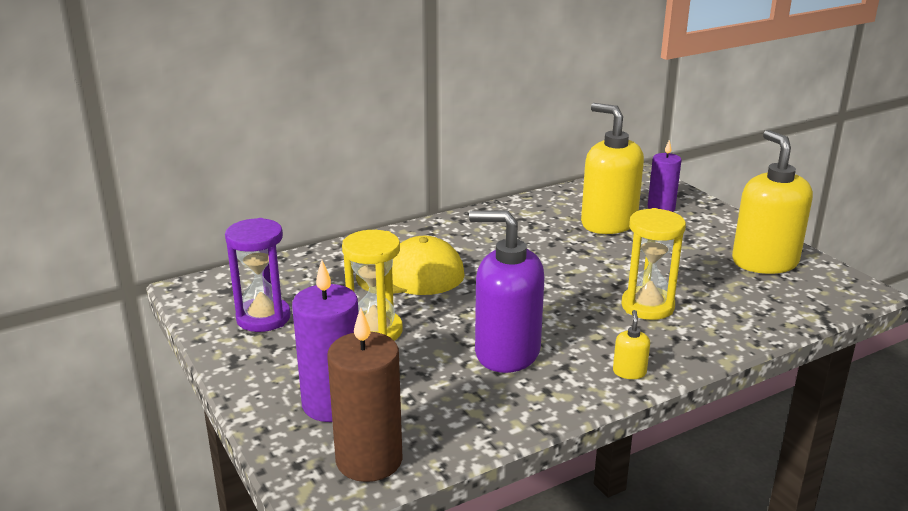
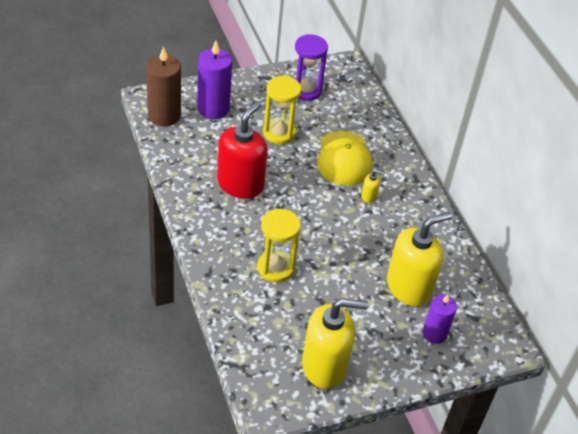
camera: 95 degrees right, 20 degrees up
(506, 352) = (240, 184): purple soap dispenser -> red soap dispenser
(629, 372) = (203, 233): yellow soap dispenser -> yellow soap dispenser (369, 196)

